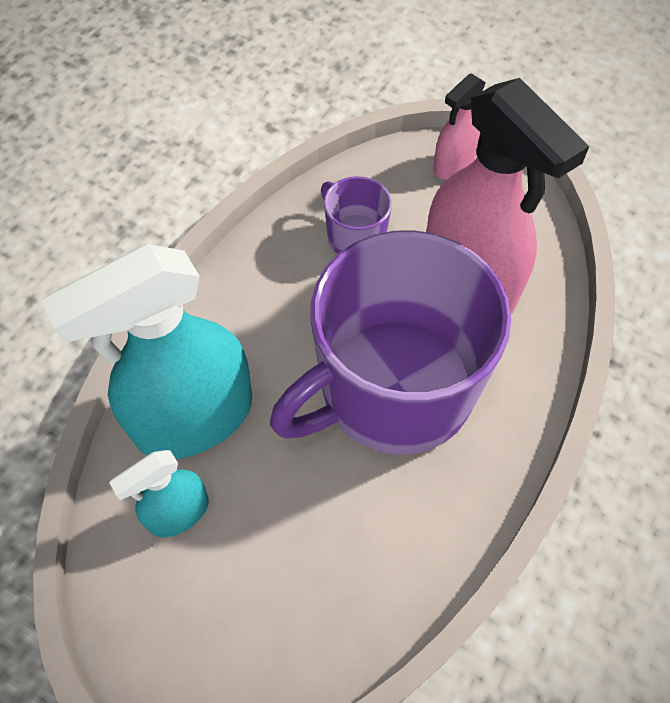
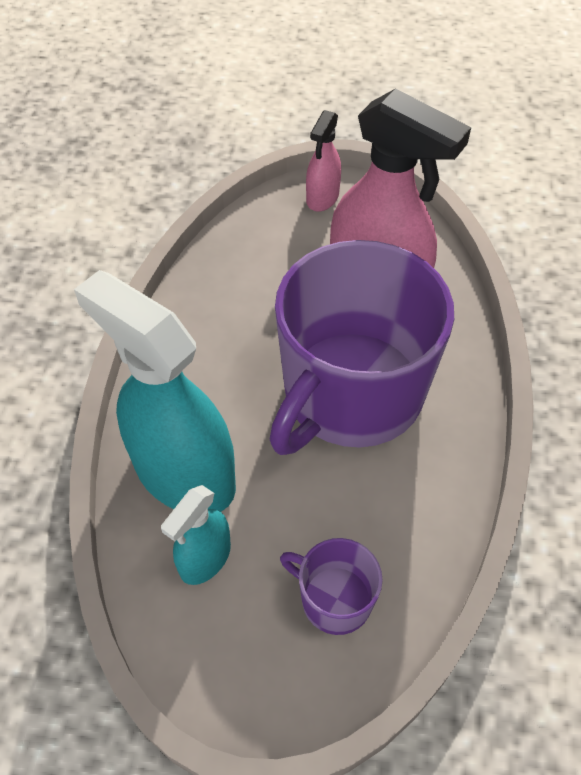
camera: 20 degrees left, 5 degrees down
(193, 418) = (184, 473): turquoise spray bottle -> turquoise spray bottle turned 90 degrees clockwise
(355, 237) = (263, 278): purple mug -> purple mug (334, 599)

